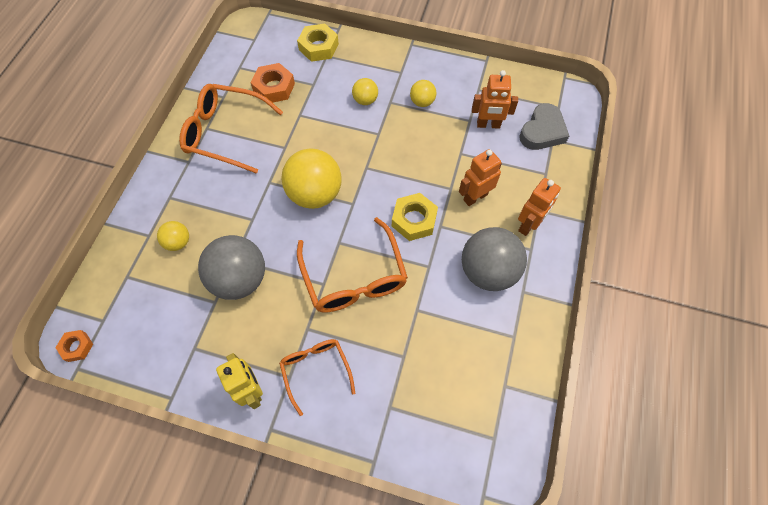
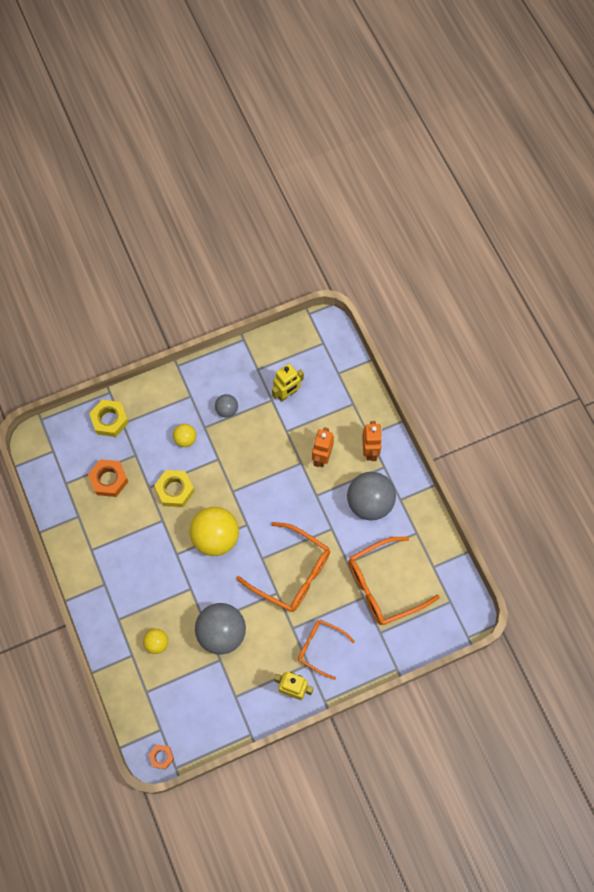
camera: 40 degrees left, 5 degrees up
(225, 133) = (109, 542): orange glasses -> orange glasses (384, 585)
(414, 220) = (296, 504): yellow nut -> yellow nut (175, 490)
(422, 102) = (227, 410): yellow ball -> grey ball
(488, 125) = (287, 394): orange robot -> yellow robot
(542, 131) = (327, 371): grey heart -> none

